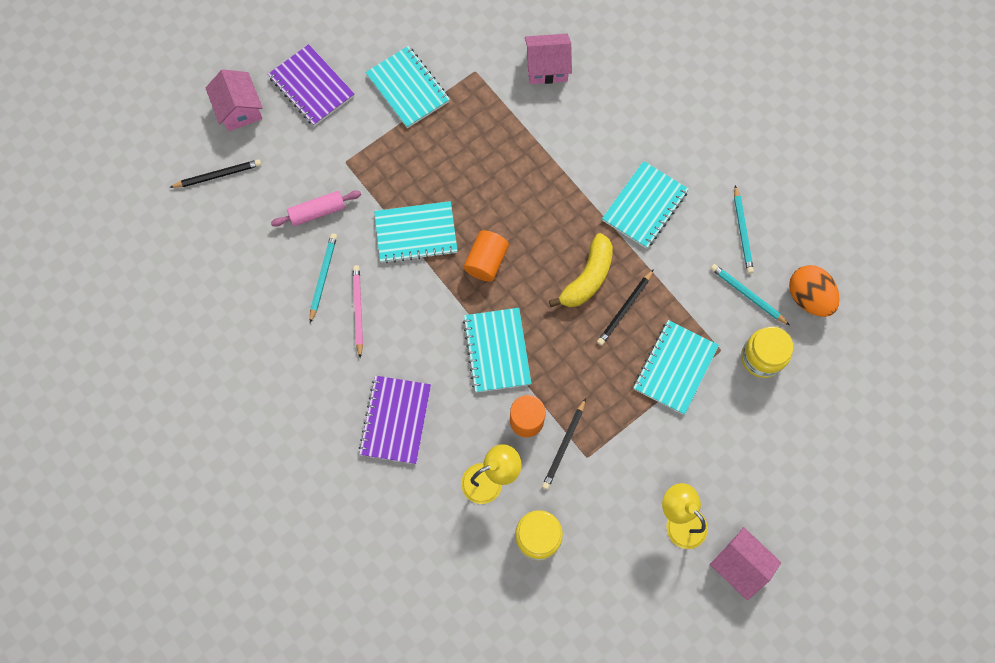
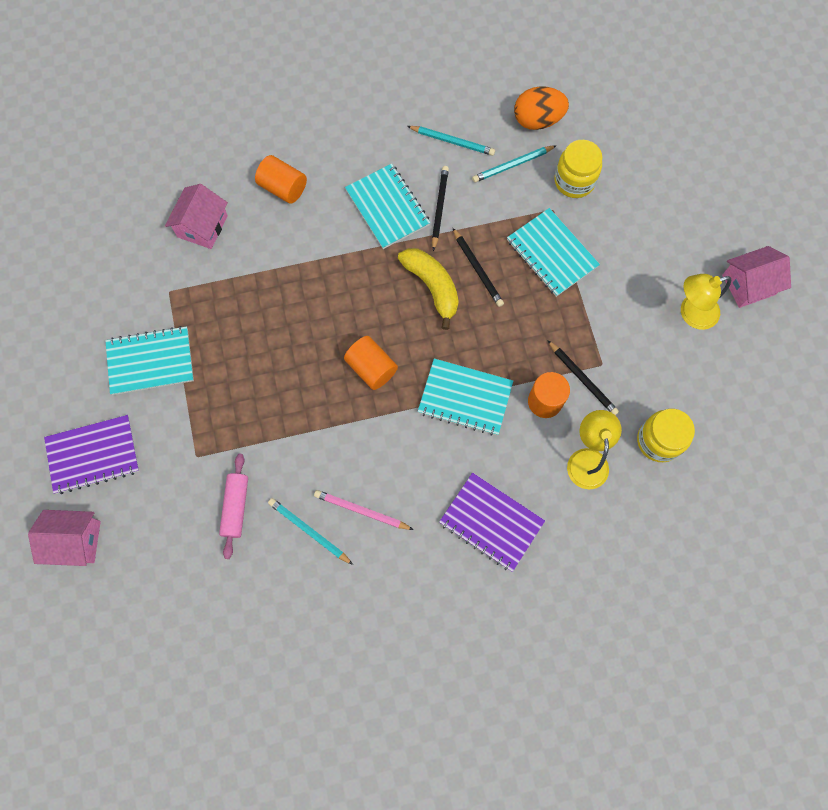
camera: 65 degrees left, 0 degrees up
(218, 175) = (138, 594): black pencil -> black pencil (439, 208)
(416, 233) = (309, 420): turquoise notebook -> none
(617, 112) = (283, 188): none -> orange cylinder

